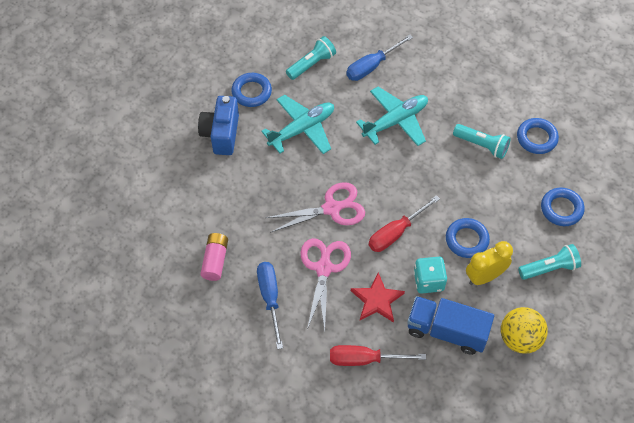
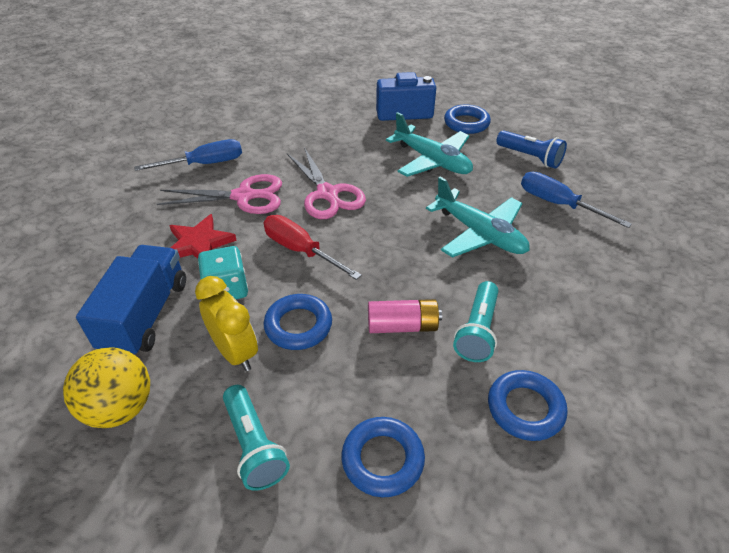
camera: 80 degrees right, 15 degrees down
(215, 260) = (250, 127): pink battery -> pink battery (402, 326)
(311, 64) = (530, 157): turquoise flashlight -> blue flashlight
(364, 359) = (117, 241): red screwdriver -> none

